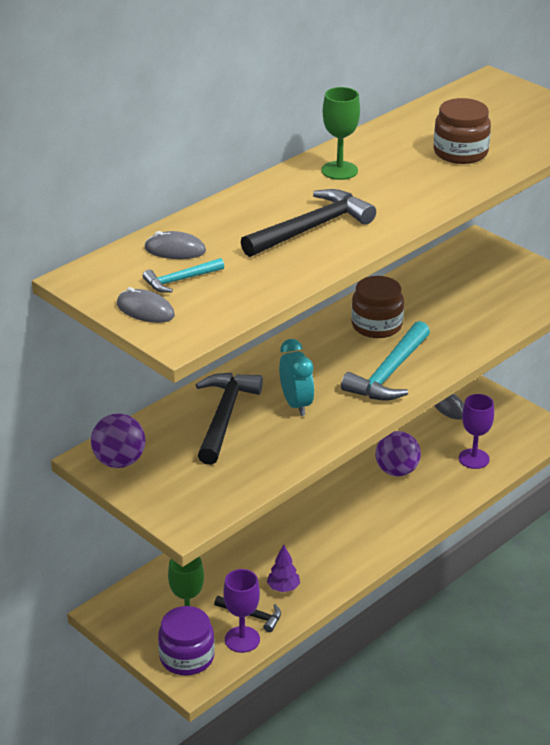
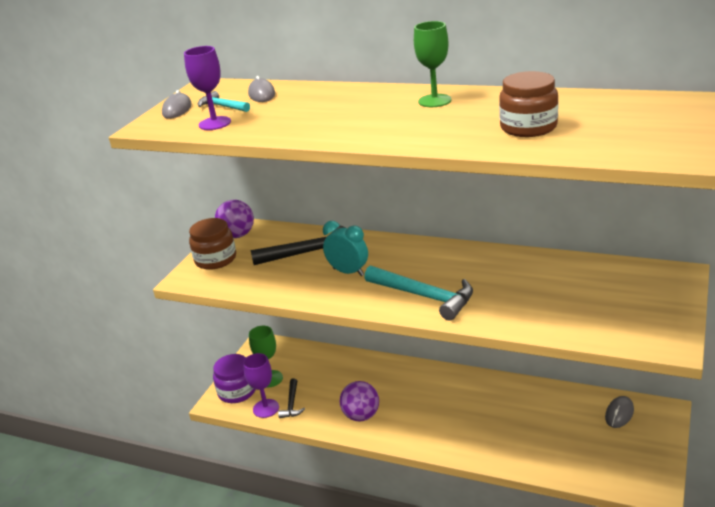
camera: 70 degrees right, 5 degrees down
(283, 588) = (328, 407): purple tree -> none
(296, 404) = (348, 272): turquoise clock -> turquoise clock turned 105 degrees counterclockwise
(311, 228) = (330, 118): black hammer -> none
(376, 325) = (486, 270): brown jar -> brown jar (215, 259)
(389, 373) = (424, 296): turquoise hammer -> turquoise hammer turned 150 degrees counterclockwise
(397, 471) = (505, 414): purple ball -> purple ball (361, 416)
(474, 459) = (563, 453): purple goblet -> purple goblet (214, 123)

